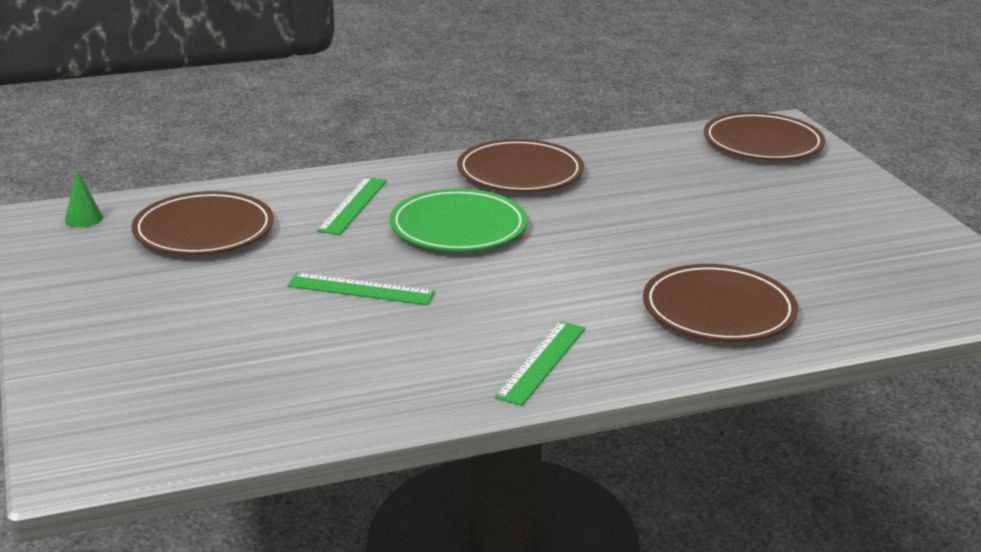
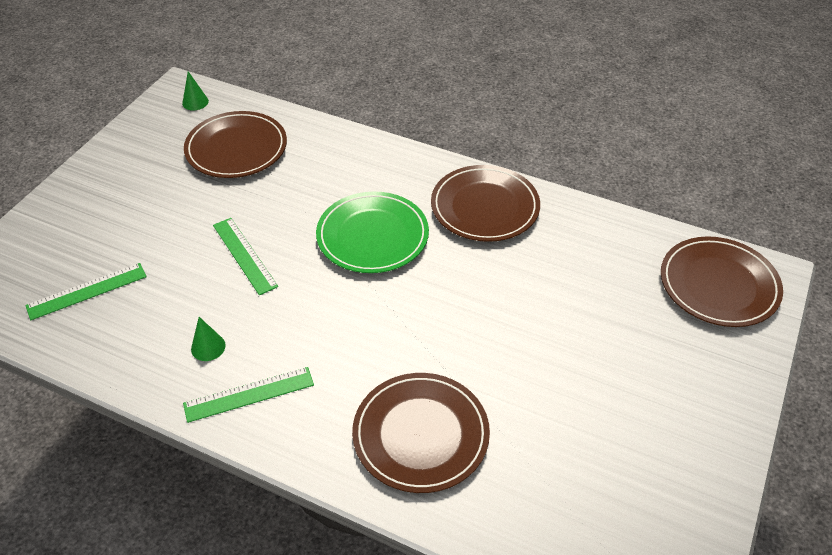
camera: 45 degrees right, 20 degrees up
(353, 205) = (340, 176): green ruler -> green ruler (87, 291)
(445, 356) = (208, 347): none -> green cone

